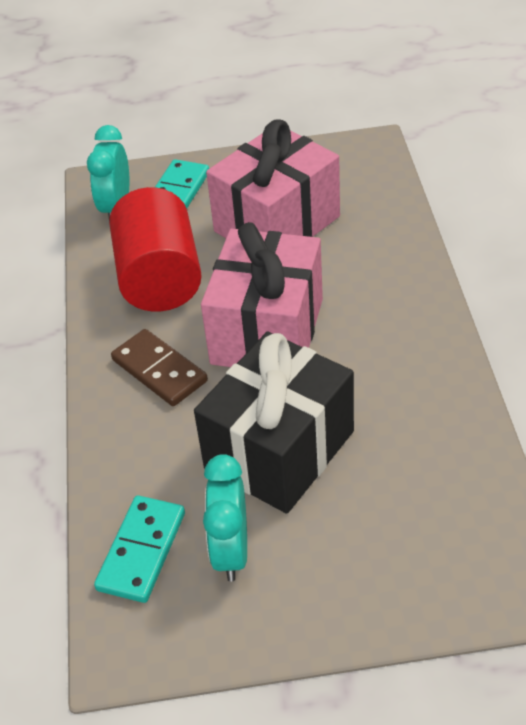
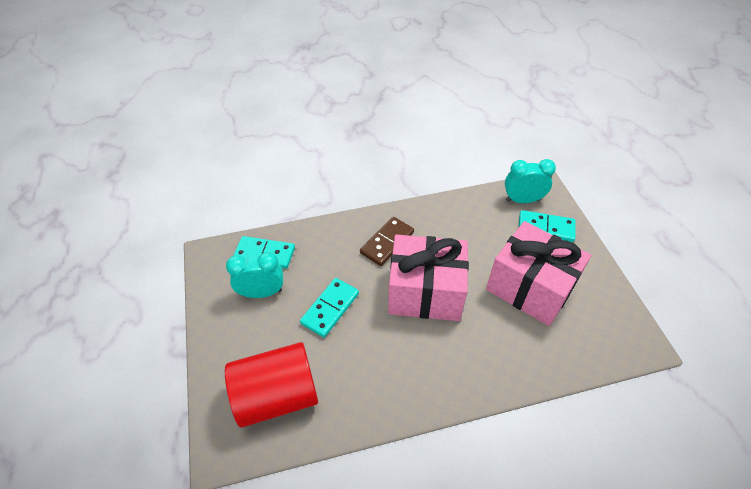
camera: 80 degrees right, 5 degrees up
(159, 278) = (463, 231): red cylinder -> red cylinder (277, 395)
(279, 450) = (330, 308): black gift -> turquoise domino

